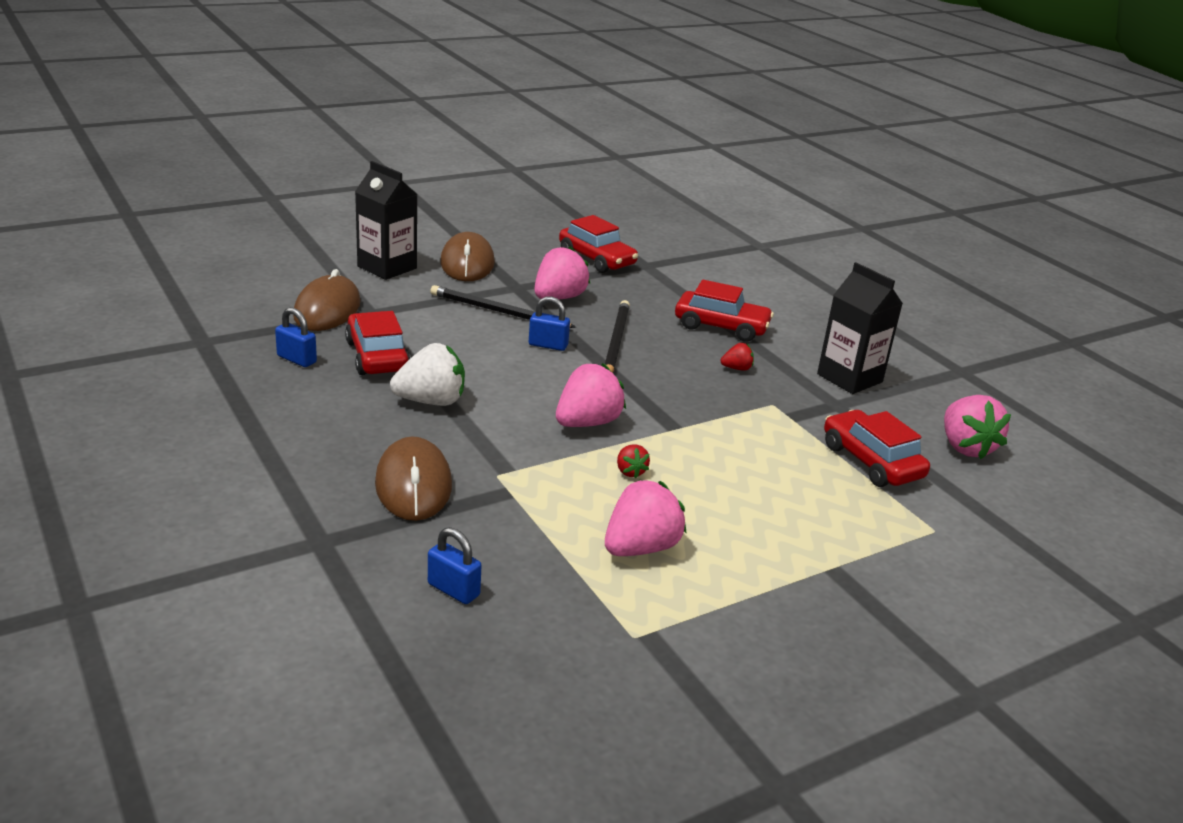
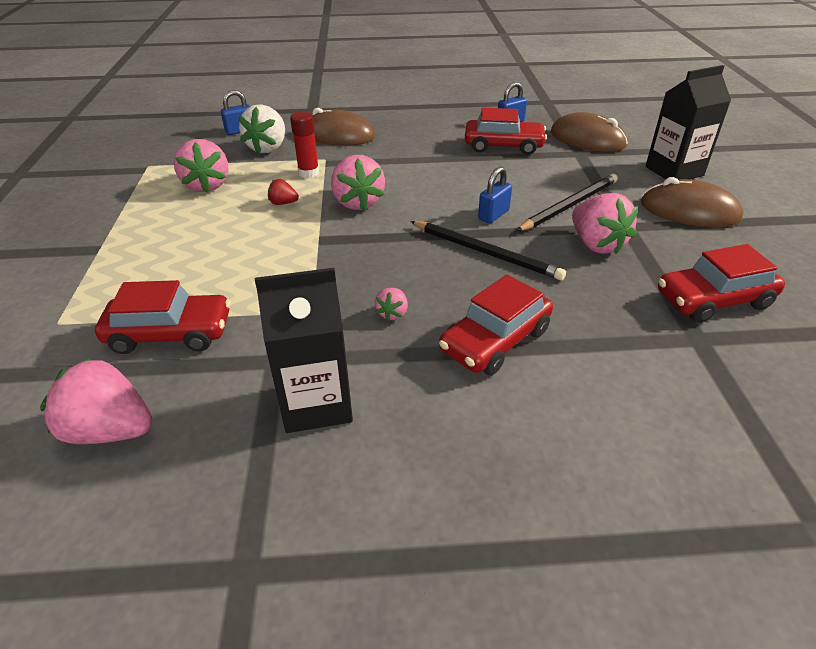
camera: 120 degrees right, 10 degrees up
(431, 401) = (428, 154): white strawberry -> white strawberry (268, 148)
(545, 476) = (309, 173): none -> red glue stick
(737, 368) = (392, 313): red strawberry -> pink strawberry

